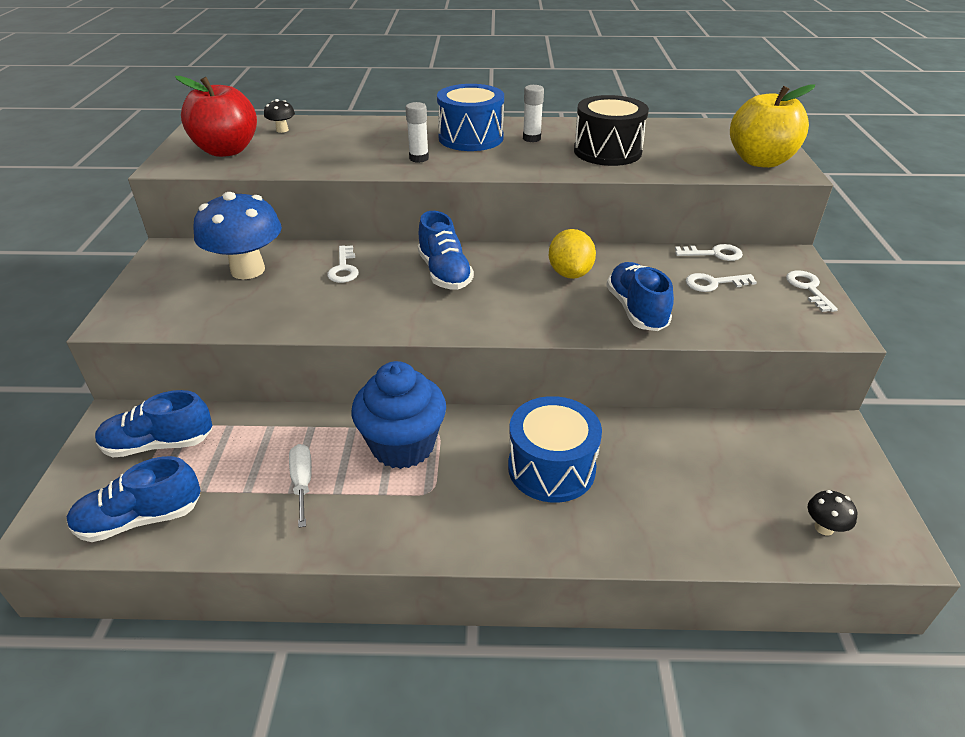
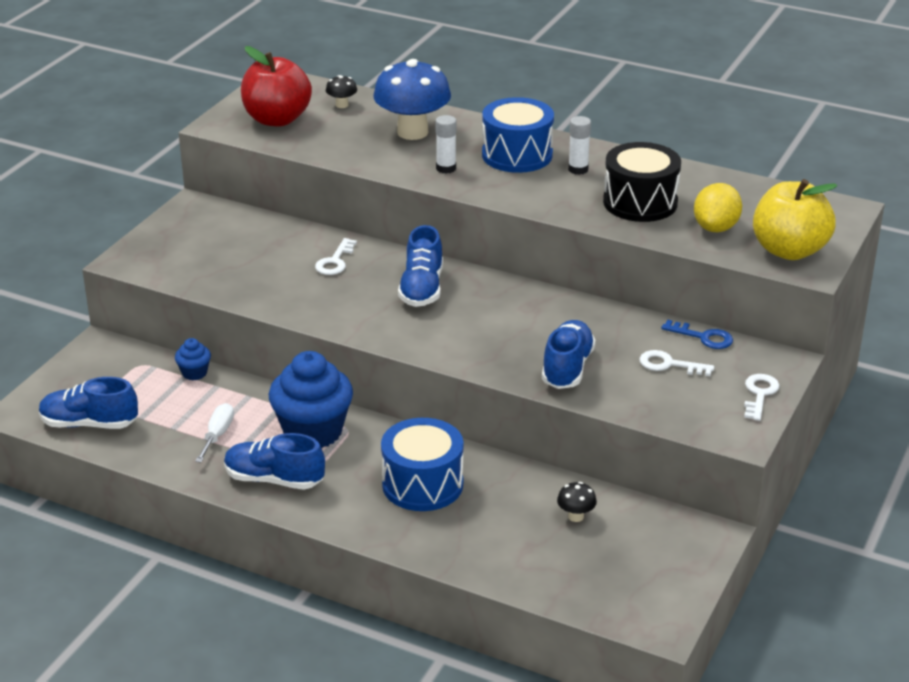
camera: 25 degrees right, 5 degrees down
(159, 444) = (124, 375): blue shoe -> blue shoe (274, 480)
(238, 419) = (194, 373): none -> blue cupcake
(248, 270) = (252, 242): blue mushroom -> blue mushroom (412, 132)
(570, 273) = (538, 319): yellow lemon -> yellow lemon (716, 228)
(713, 254) = (703, 337): white key -> blue key
(824, 528) = (612, 594): black mushroom -> black mushroom (576, 516)

